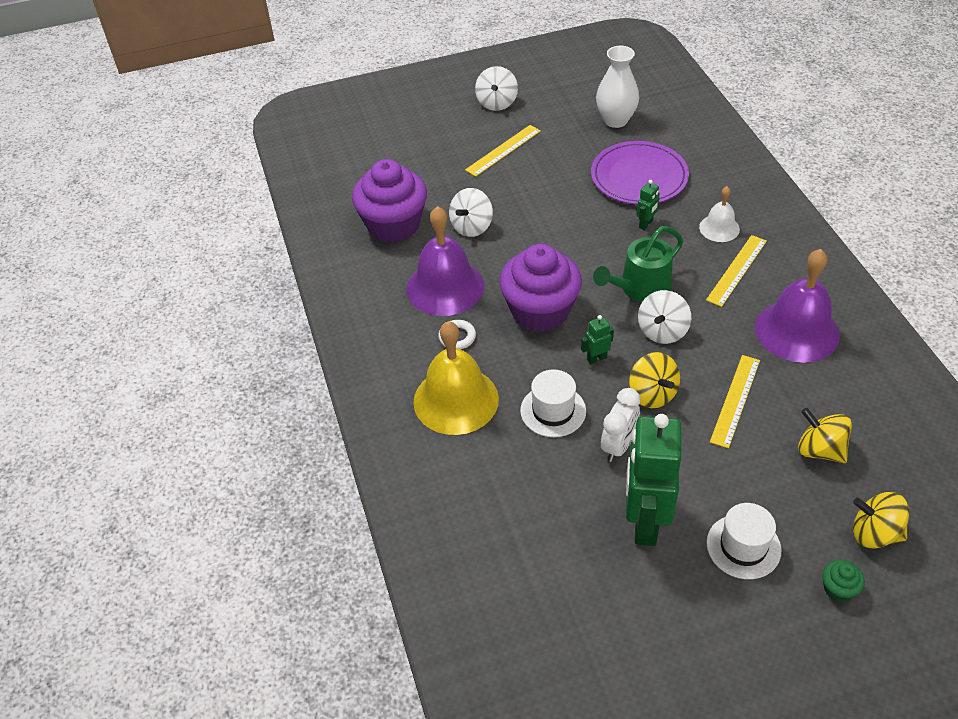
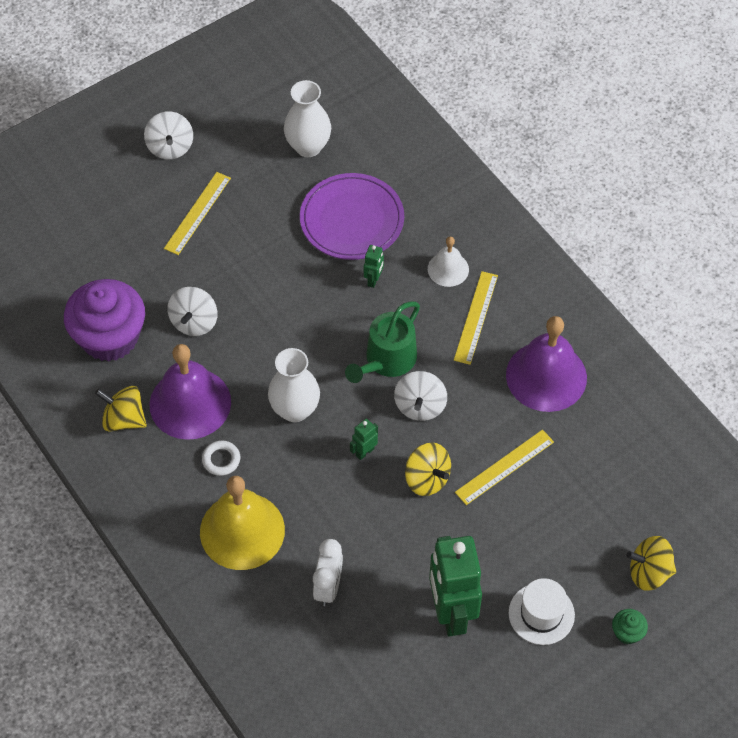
camera: 20 degrees left, 10 degrees up
(540, 311) = (295, 409): purple cupcake -> white vase
(553, 411) = (338, 519): white hat -> none
(618, 446) = (409, 542): white clock -> white clock (328, 587)
(735, 400) = (504, 467): yellow ruler -> yellow ruler turned 45 degrees clockwise
(820, 450) = (589, 501): yellow spinning top -> yellow spinning top (124, 419)

